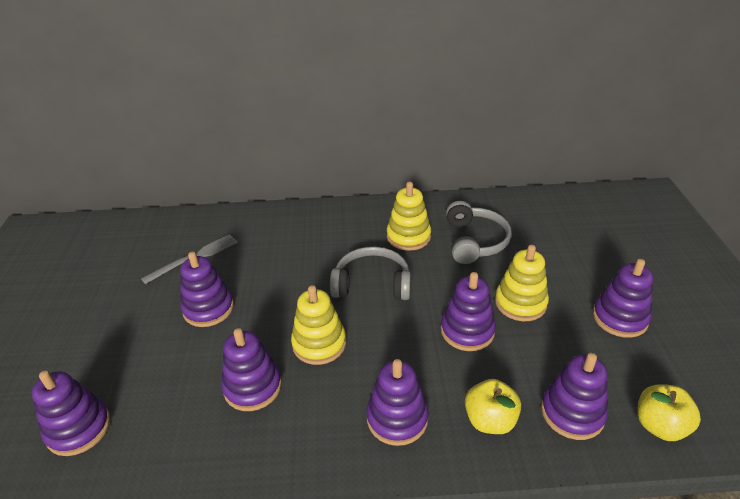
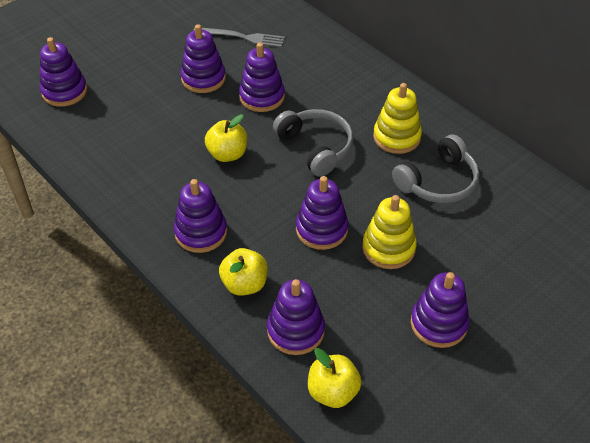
camera: 50 degrees right, 10 degrees up
(252, 387) = (160, 145): purple stacking toy -> purple stacking toy (262, 97)
(319, 343) = (227, 154): yellow stacking toy -> yellow apple

